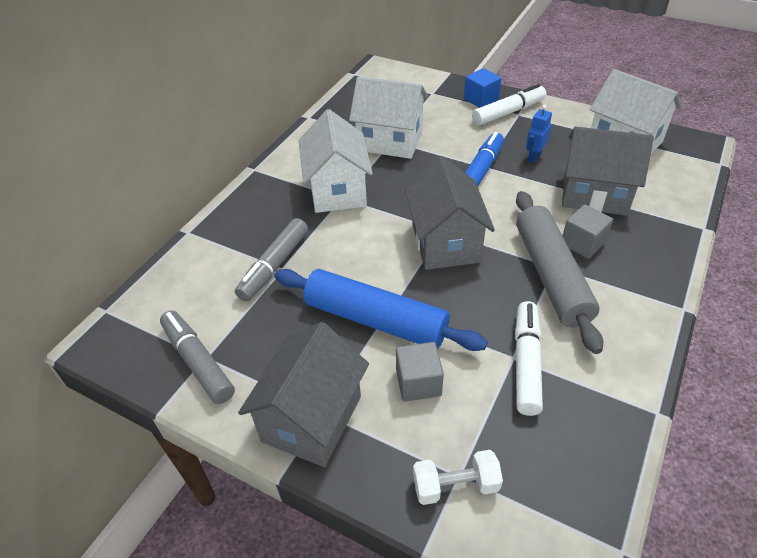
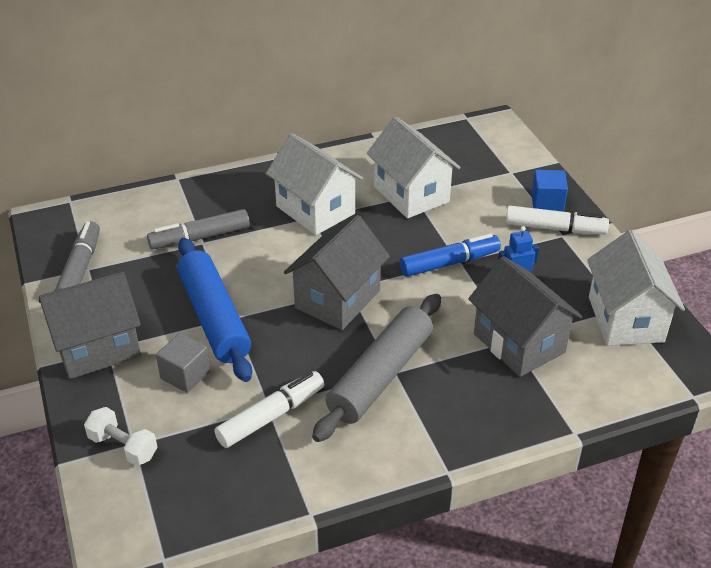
camera: 40 degrees right, 5 degrees down
(338, 190) = (315, 210): white house -> white house turned 75 degrees counterclockwise
(582, 243) = (444, 371): grey cube -> none

